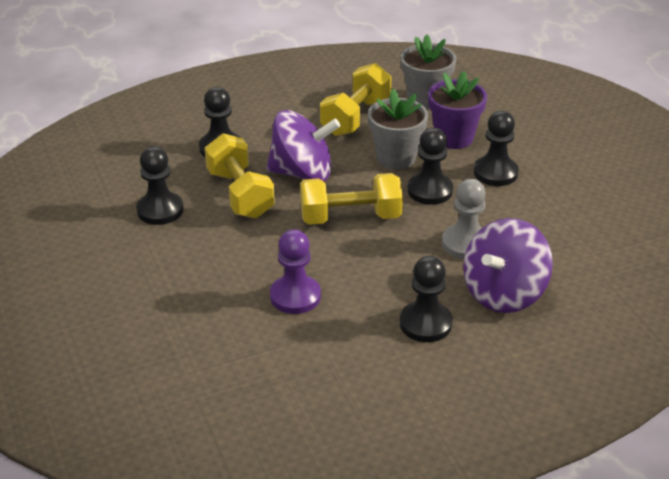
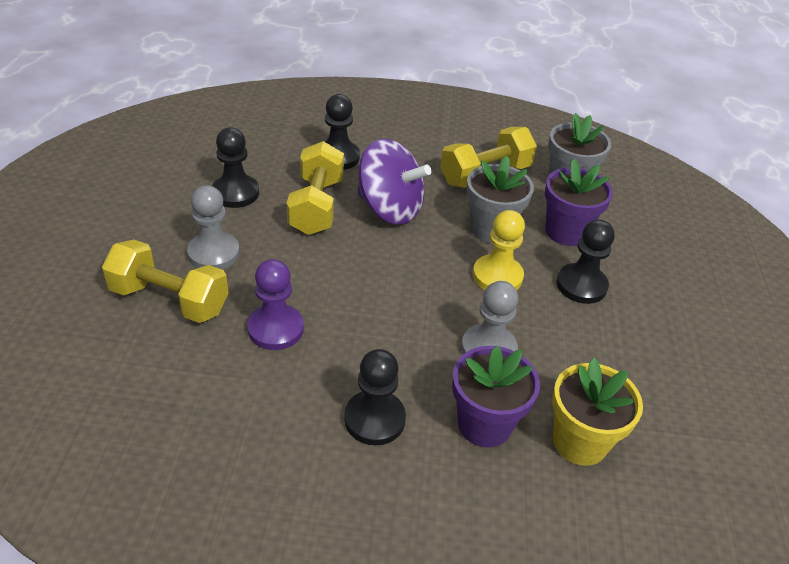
camera: 25 degrees right, 5 degrees up
(189, 263) = (214, 253): none -> grey pawn
(350, 217) = (396, 271): yellow dumbbell -> yellow dumbbell (169, 300)
(430, 190) = (497, 276): black pawn -> yellow pawn
(503, 293) = (484, 424): purple spinning top -> purple flower pot
(574, 276) = (579, 442): none -> yellow flower pot

